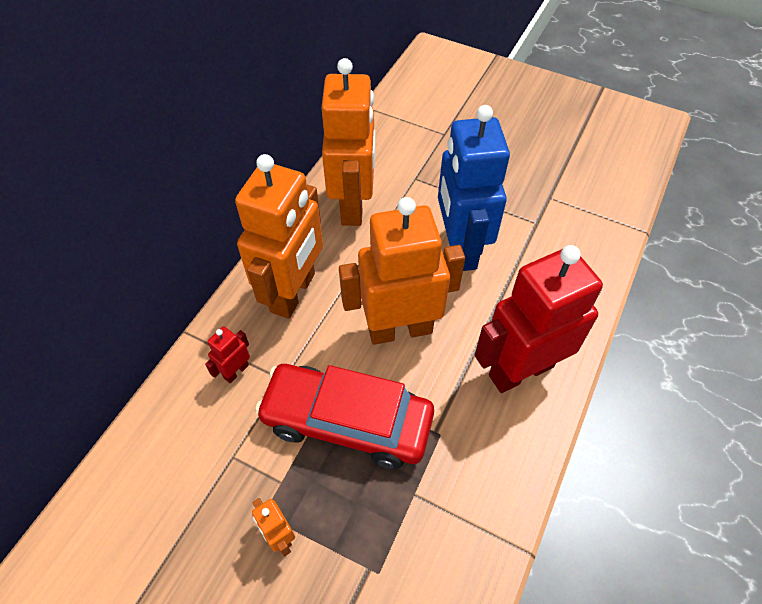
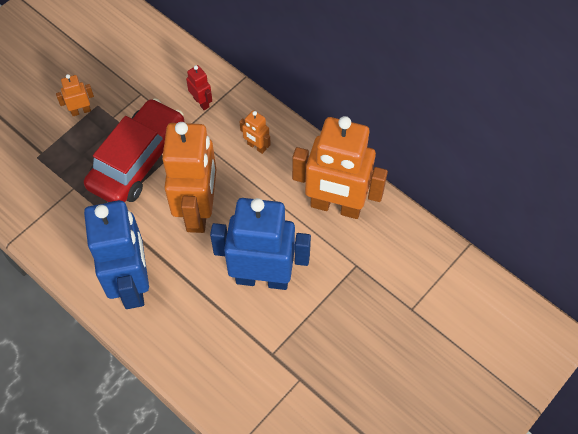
camera: 105 degrees right, 5 degrees up
(293, 293) = (256, 147): orange robot -> orange robot, size x0.41
(520, 370) = (132, 284): red robot -> blue robot

